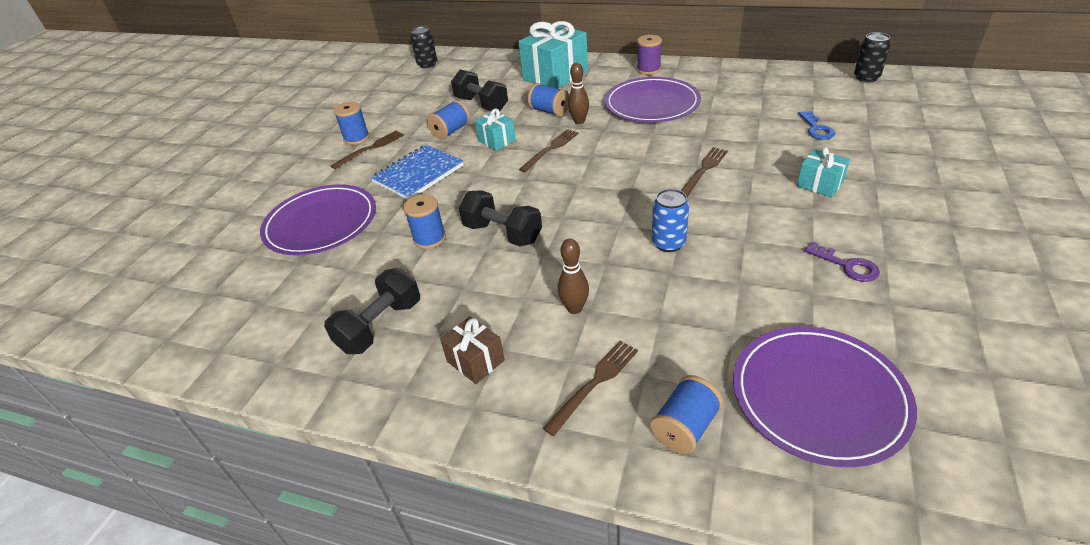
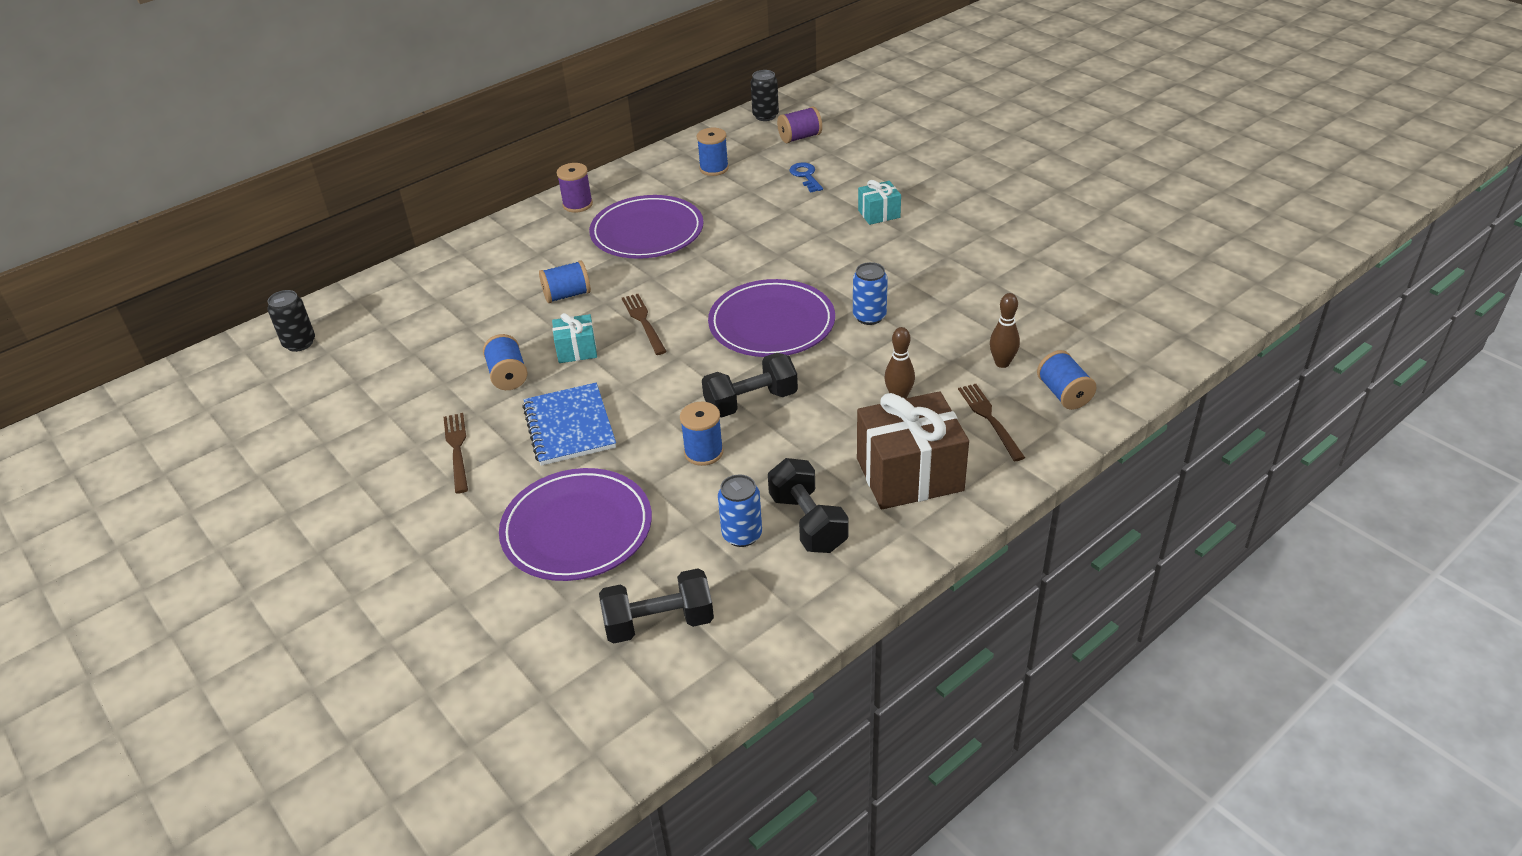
camera: 60 degrees left, 0 degrees up
(349, 298) = (742, 535): none -> blue can
(356, 138) = (412, 455): blue spool -> blue spool (714, 168)
(475, 361) = (909, 474): brown gift -> brown gift, size x1.99
(481, 104) = (479, 335): black dumbbell -> black dumbbell (659, 623)
(555, 75) = (494, 262): turquoise gift -> none
(579, 121) = (616, 285): brown bowling pin -> brown bowling pin (1002, 363)
(704, 170) = (792, 254): brown fork -> none
(816, 129) = (805, 176): blue key -> blue key turned 135 degrees counterclockwise
(818, 396) = (1083, 327): purple plate -> purple plate (772, 323)
(847, 266) = (979, 252): purple key -> none
(864, 103) = (800, 137): none -> purple spool

